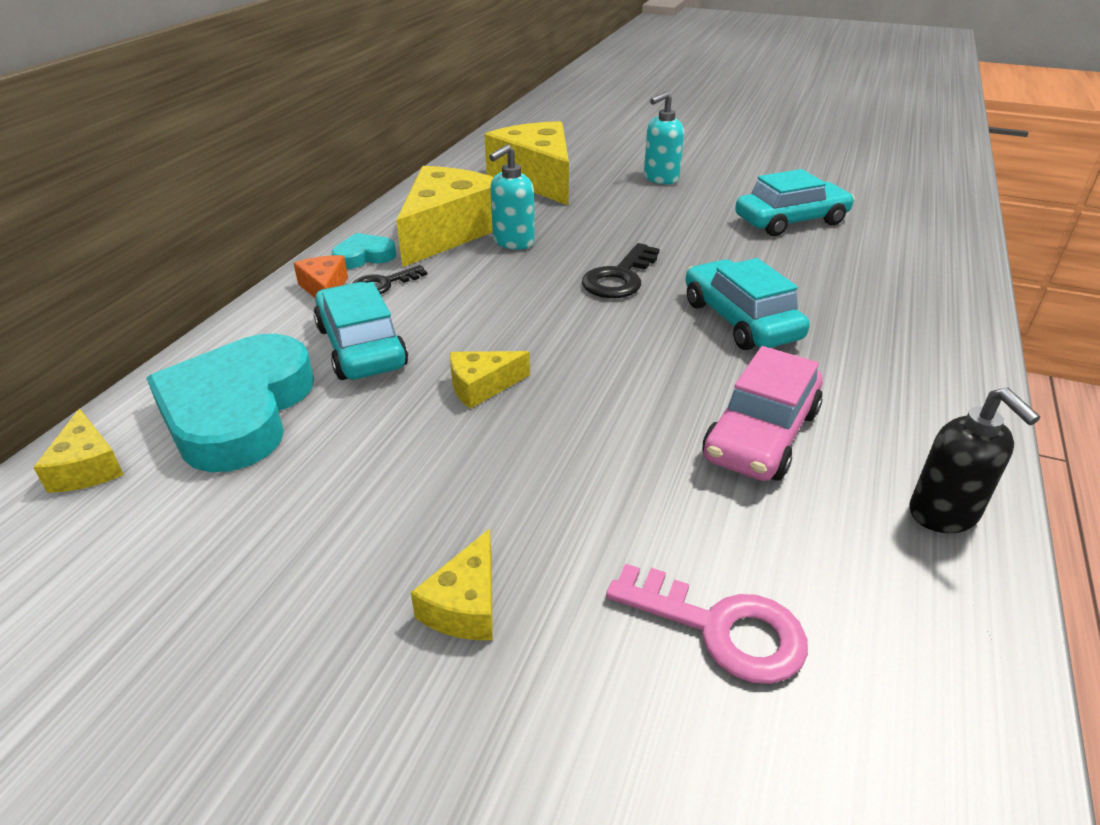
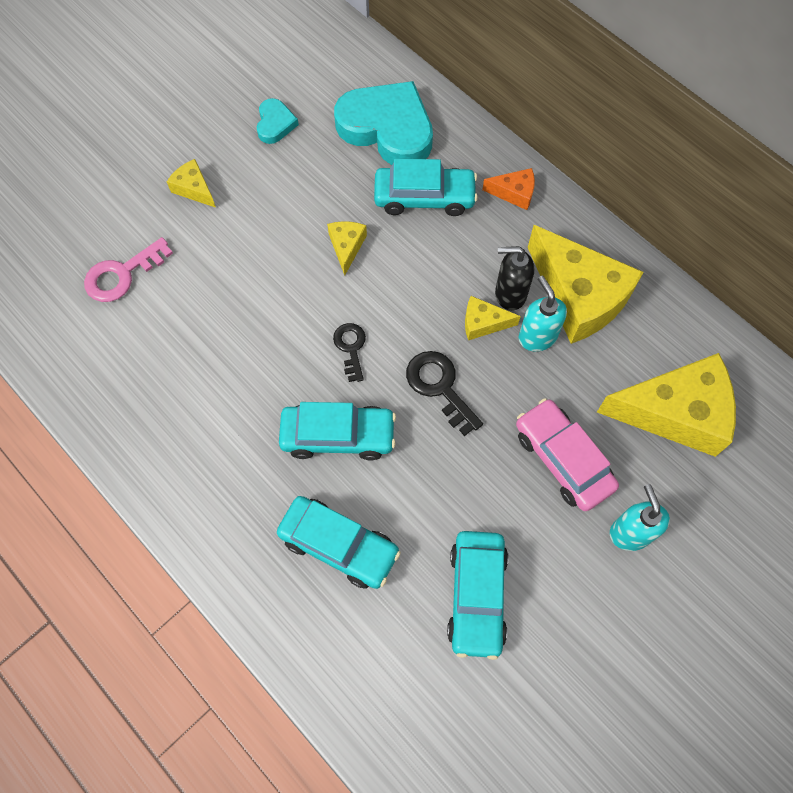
camera: 115 degrees right, 30 degrees up
(87, 467) = (371, 67): yellow cheese -> yellow cheese (483, 323)
(364, 256) = (557, 227): turquoise heart -> turquoise heart (275, 124)
(383, 284) = (504, 229): black key -> black key (351, 348)
(760, 435) = (220, 369): pink car -> pink car (563, 459)
(844, 289) = (339, 545): none -> turquoise car
(944, 514) = (114, 416): black soap dispenser -> black soap dispenser (510, 294)

